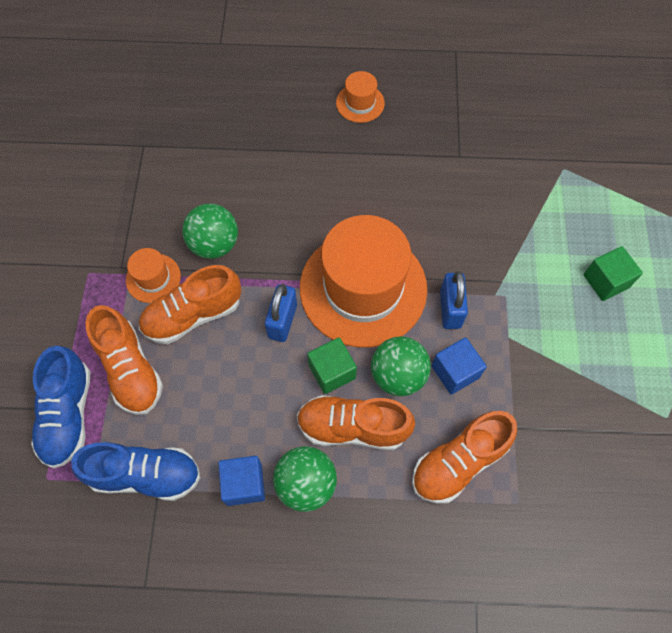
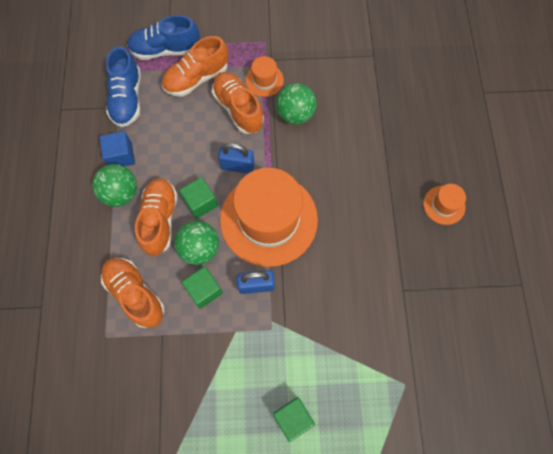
camera: 85 degrees right, 5 degrees up
(455, 372) = (204, 290): blue cube -> green cube

